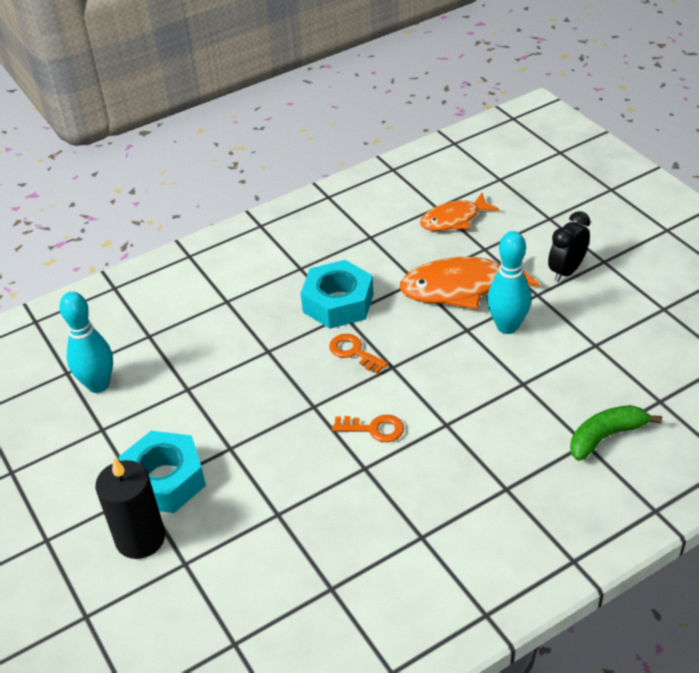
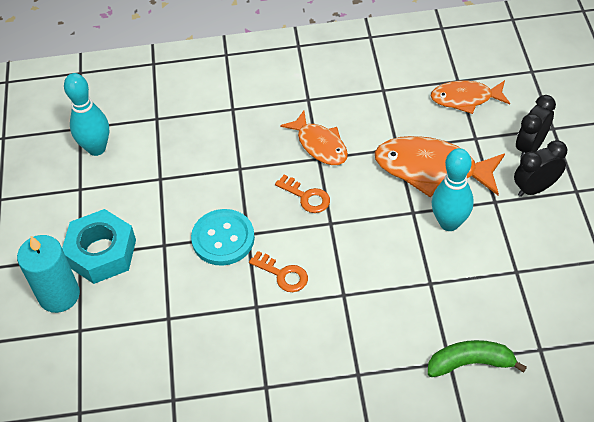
camera: 25 degrees right, 10 degrees up
(140, 538) = (59, 295): black candle -> turquoise candle
(291, 419) = (223, 238): none -> turquoise button
(338, 303) = (320, 145): turquoise nut -> orange fish
(354, 352) = (306, 197): orange key -> orange key turned 150 degrees clockwise
(539, 239) = (530, 147): none -> black clock

